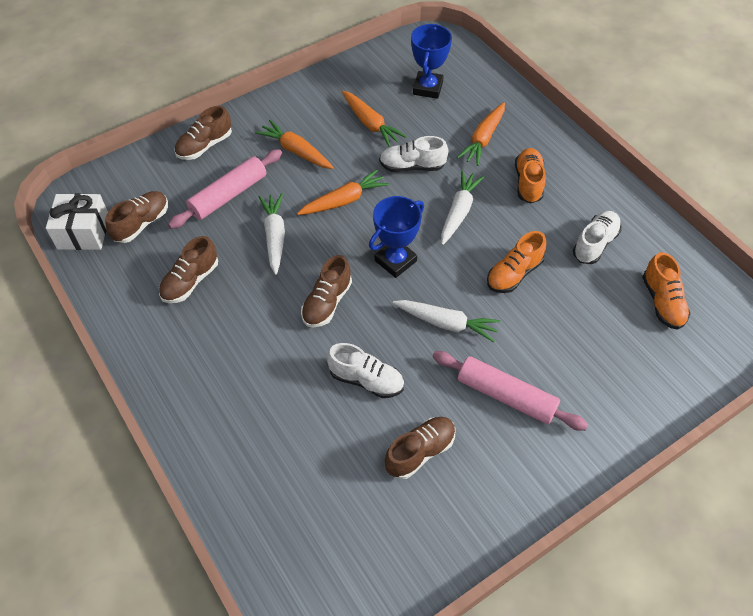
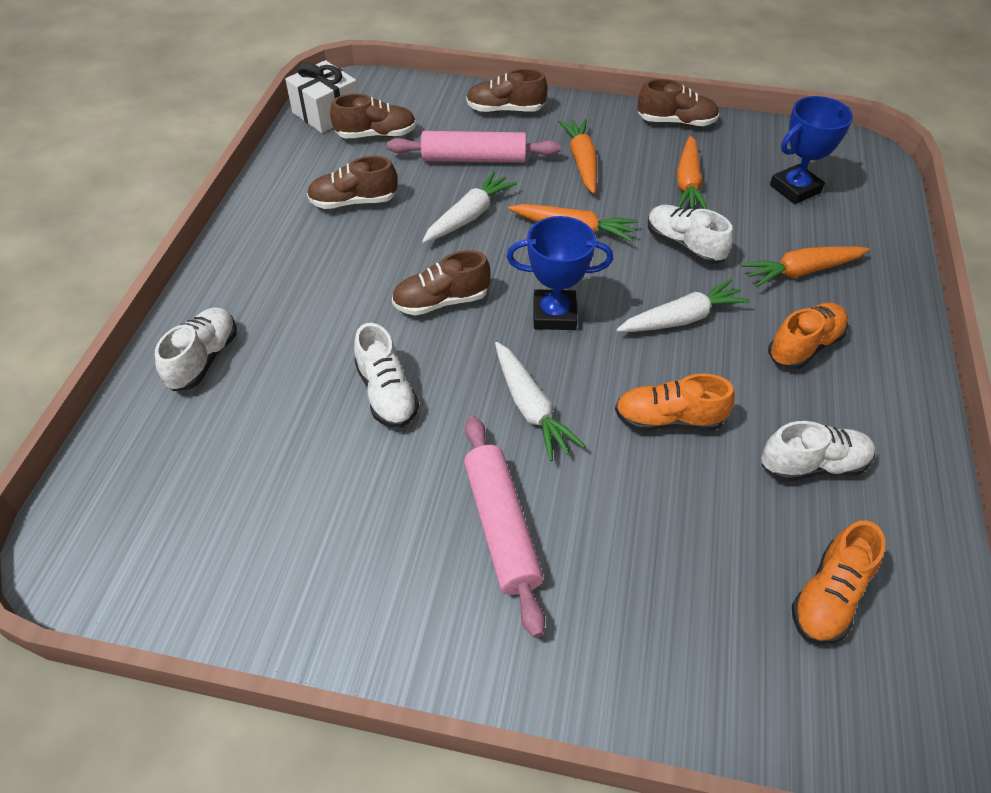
camera: 45 degrees right, 5 degrees down
(236, 453) = (203, 359): none -> white shoe
(420, 452) = (347, 499): brown shoe -> brown shoe (676, 122)

